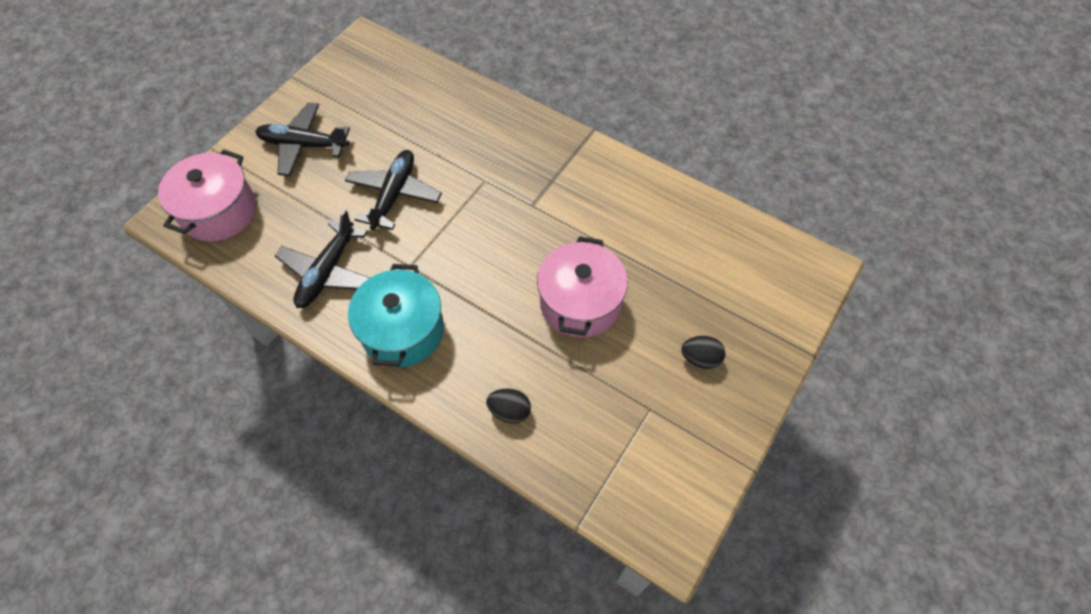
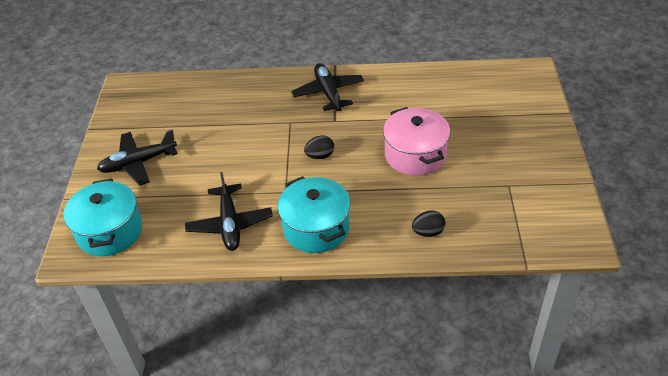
camera: 30 degrees left, 15 degrees down
(219, 211) = (110, 231): pink pot -> turquoise pot
(394, 194) = (235, 159): black plane -> black plane (328, 93)
(700, 358) = (512, 146): black egg -> black egg (320, 156)

